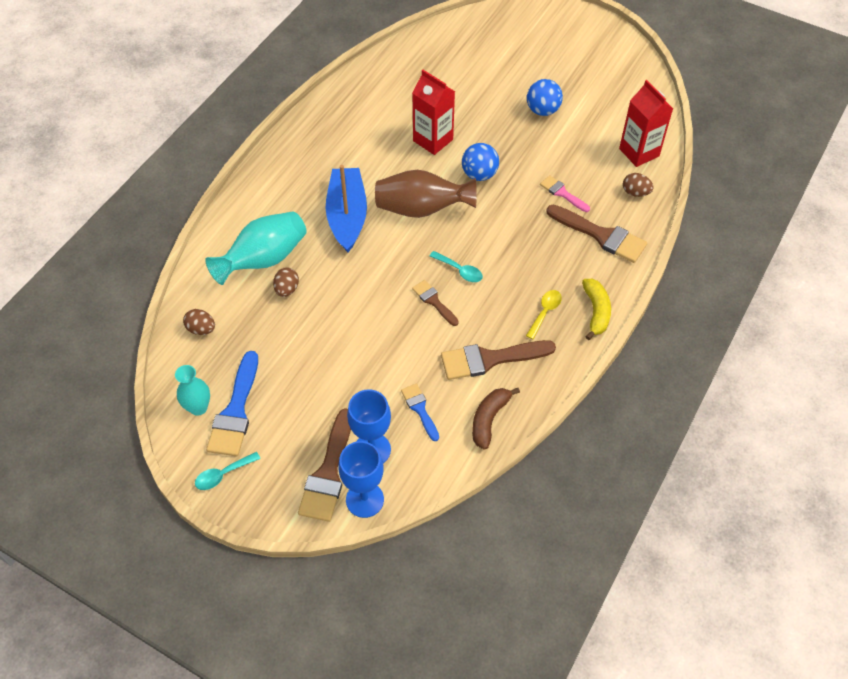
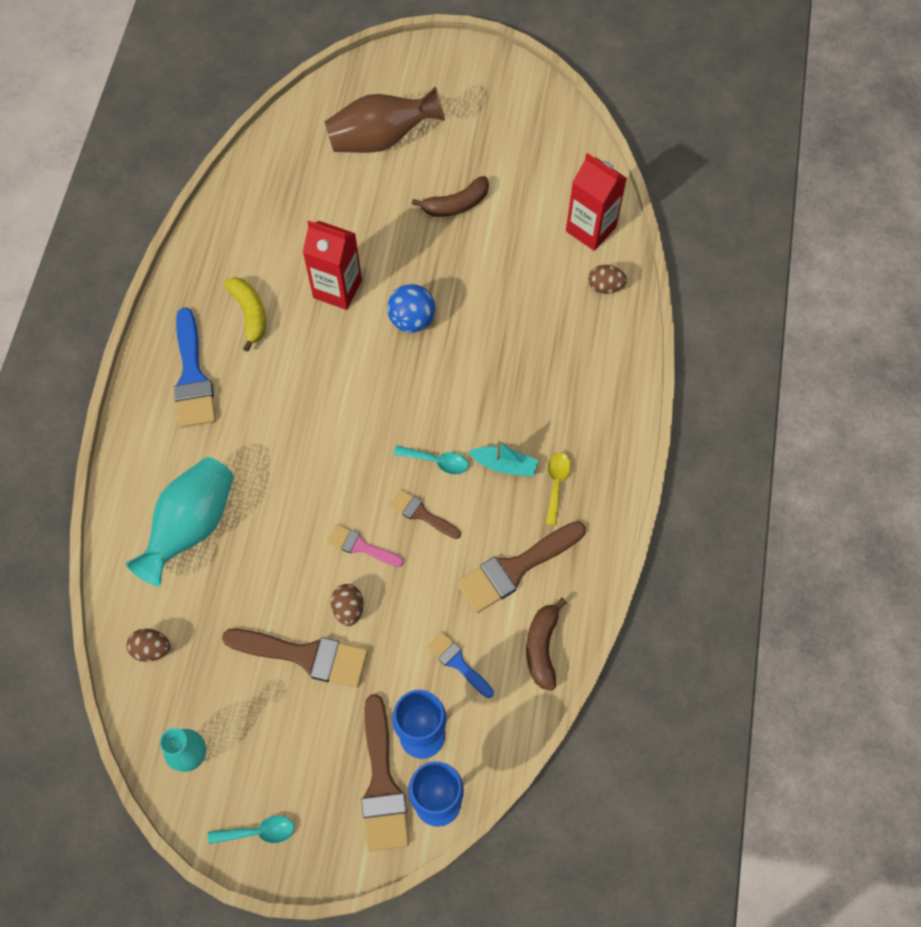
camera: 20 degrees left, 10 degrees up
(223, 474) = (258, 832): turquoise spoon -> turquoise spoon turned 135 degrees counterclockwise
(235, 411) = (239, 744): blue brush -> blue brush (192, 376)
(287, 289) = (237, 558): brown egg -> brown egg (348, 609)
(347, 216) = (271, 431): blue boat -> none
(421, 209) = (359, 391): brown vase -> brown vase (381, 139)
(510, 288) = (504, 465): none -> turquoise boat
(542, 110) = (456, 204): blue ball -> brown banana
(562, 193) = (520, 315): pink brush -> pink brush (361, 546)
(596, 312) = (614, 463): yellow banana -> yellow banana (250, 314)
(601, 235) = (585, 359): brown brush -> brown brush (304, 655)

